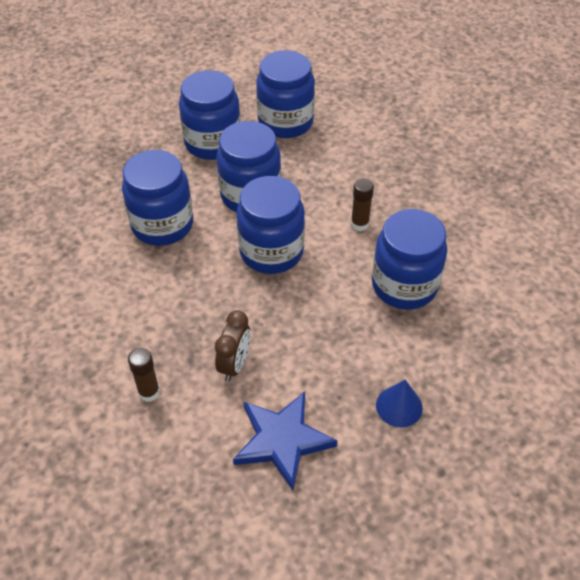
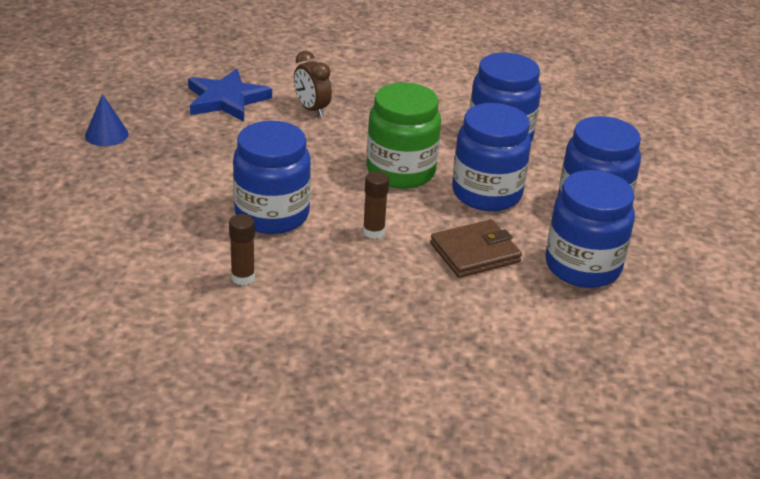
camera: 125 degrees right, 15 degrees down
(149, 392) = (336, 73): brown glue stick -> brown glue stick (243, 277)
(271, 252) = (401, 172): blue jar -> green jar
(325, 169) = (475, 253): none -> brown wallet
(399, 406) = (176, 151): blue cone -> blue cone (106, 134)

